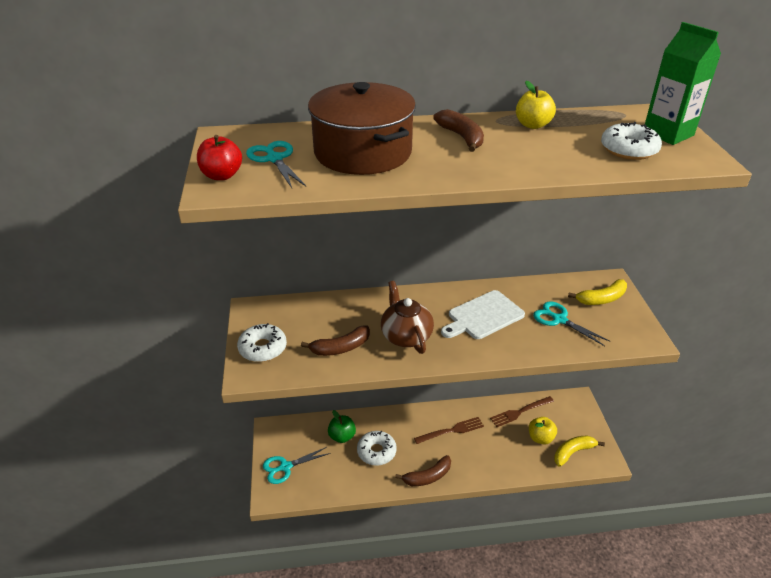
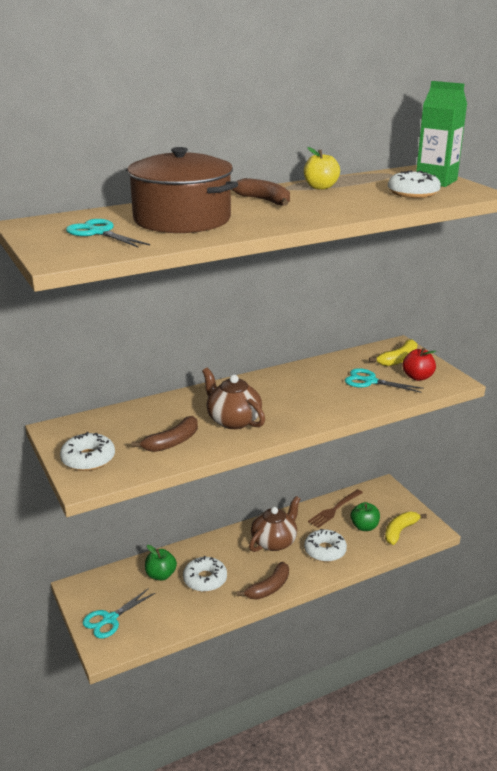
camera: 20 degrees left, 10 degrees down
(222, 175) = (55, 249): red apple -> red apple (417, 377)
(451, 431) = (274, 541): brown fork -> brown teapot
(483, 316) = (299, 391): white cutting board -> none
(493, 453) = (325, 551): none -> white donut
(540, 438) = (364, 527): yellow apple -> green apple

